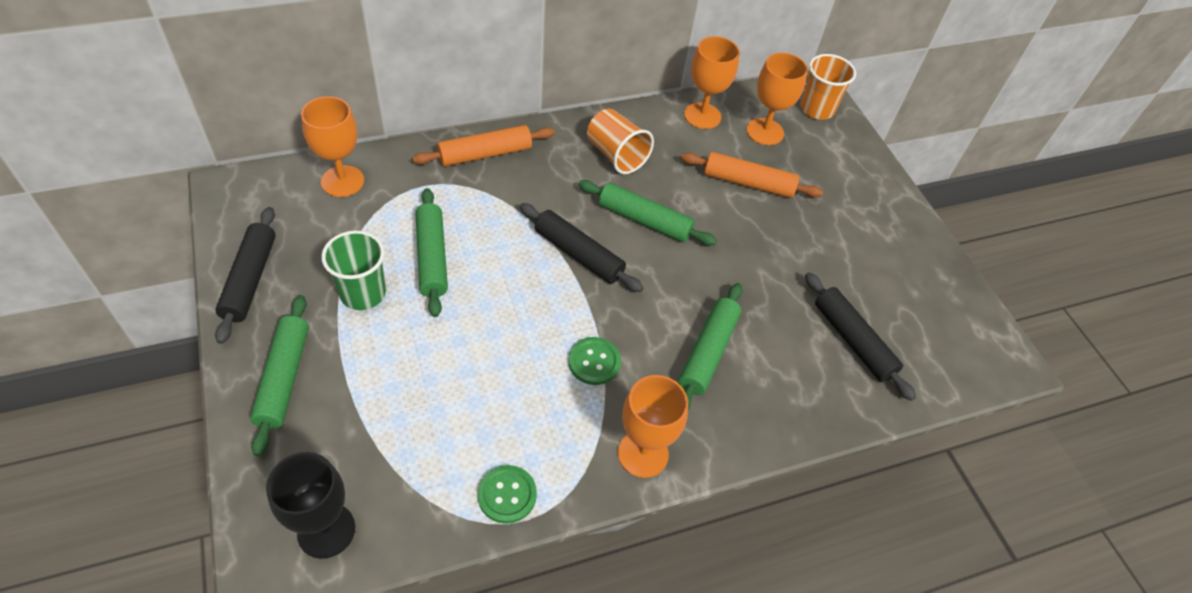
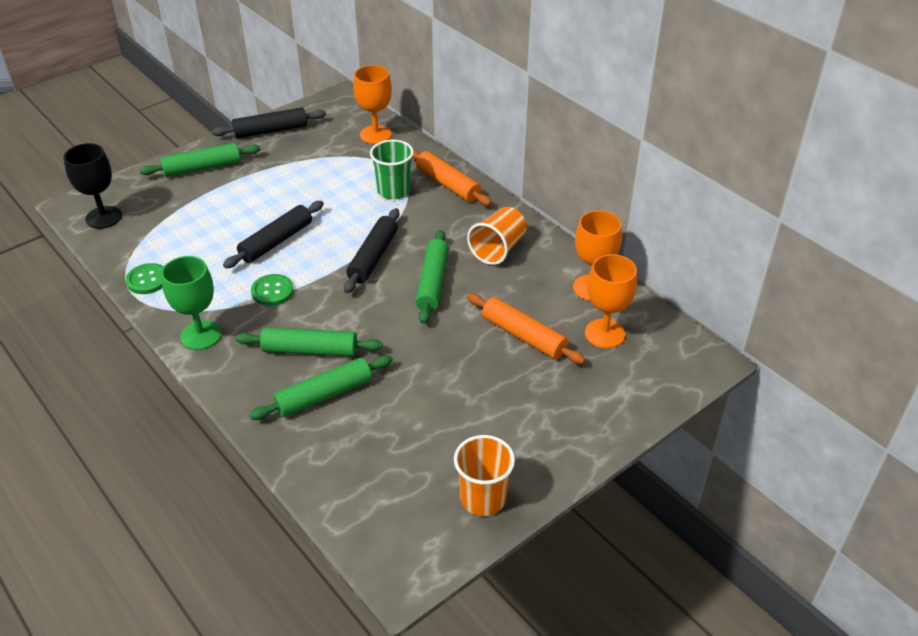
camera: 75 degrees right, 10 degrees down
(363, 293) = (282, 174): green cup -> green cup (394, 191)
(432, 257) = (329, 191): green rolling pin -> green rolling pin (324, 395)
(643, 453) = (201, 335): orange goblet -> green goblet
(748, 183) = (523, 336): orange rolling pin -> orange rolling pin turned 45 degrees counterclockwise
(817, 109) = (673, 366): orange cup -> orange cup (483, 498)
(853, 340) = (368, 442): black rolling pin -> black rolling pin (276, 241)

